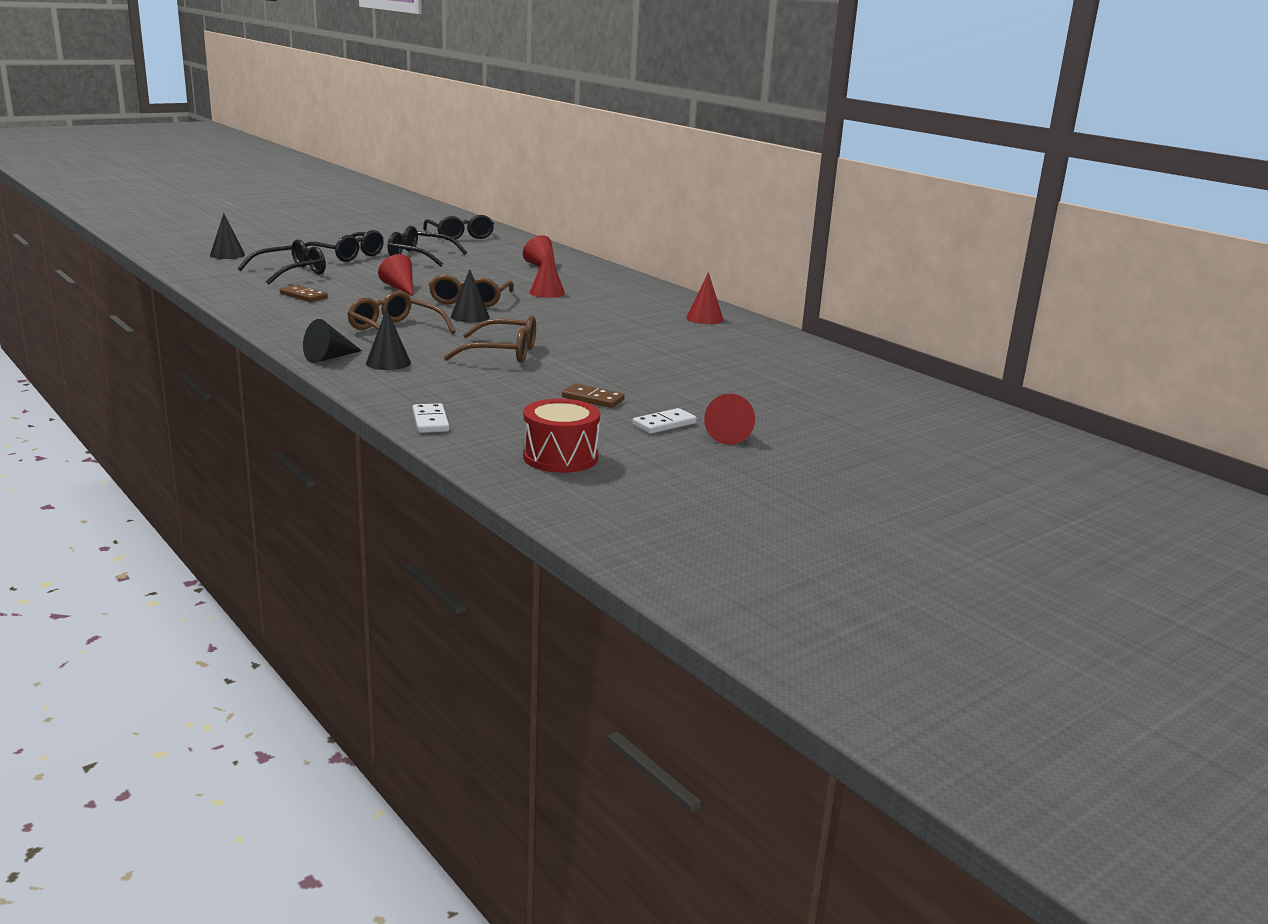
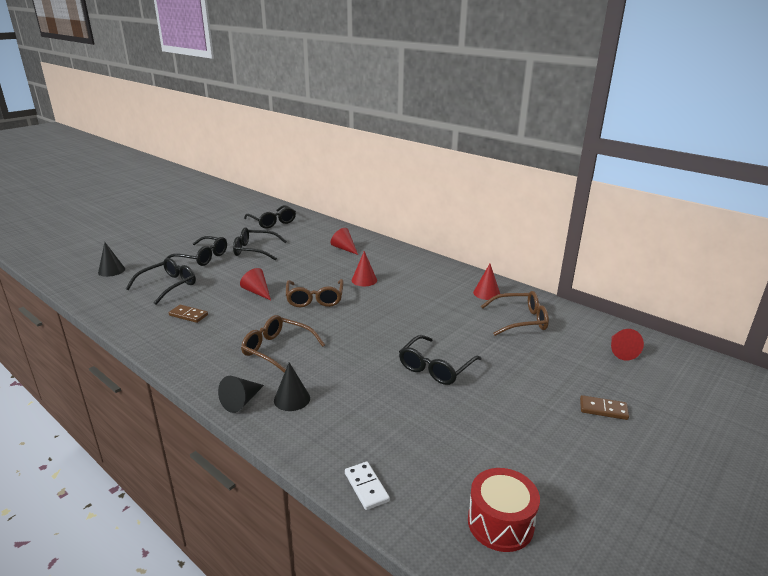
camera: 10 degrees left, 5 degrees up
(470, 316) = (325, 320): black cone -> none
(502, 353) = (372, 366): brown glasses -> brown glasses (520, 320)
(581, 362) = (436, 367): none -> black glasses
(592, 399) = (473, 420): brown domino -> brown domino (603, 409)
(664, 424) = (547, 447): white domino -> none
(729, 435) = (603, 453): red cone -> red cone (620, 351)

